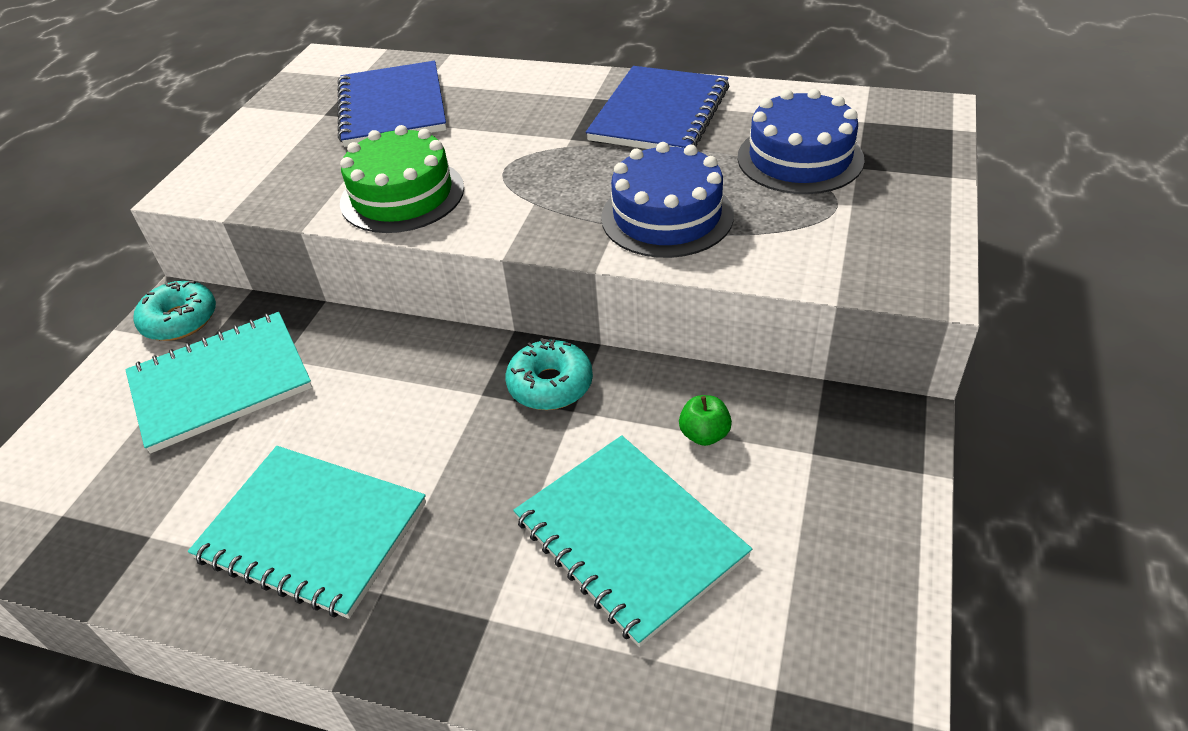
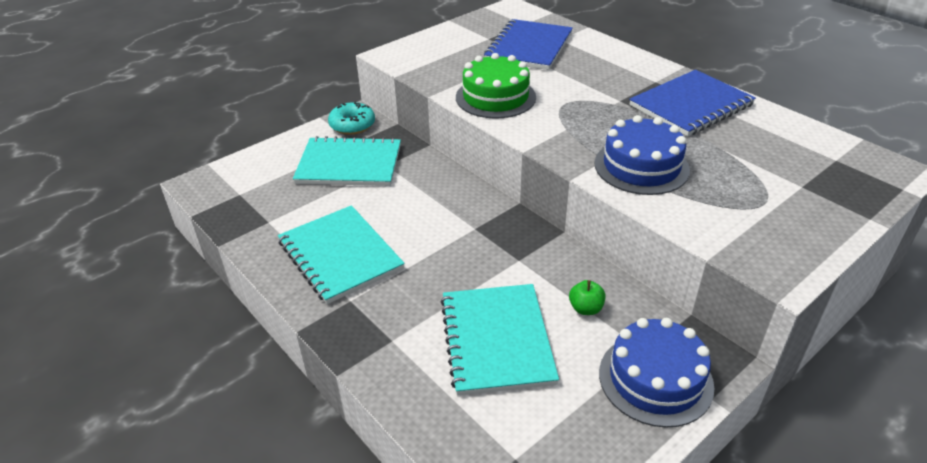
camera: 30 degrees right, 5 degrees down
(550, 385) = (517, 240): turquoise donut -> none
(800, 158) = (764, 166): blue cake -> blue cake (655, 379)

